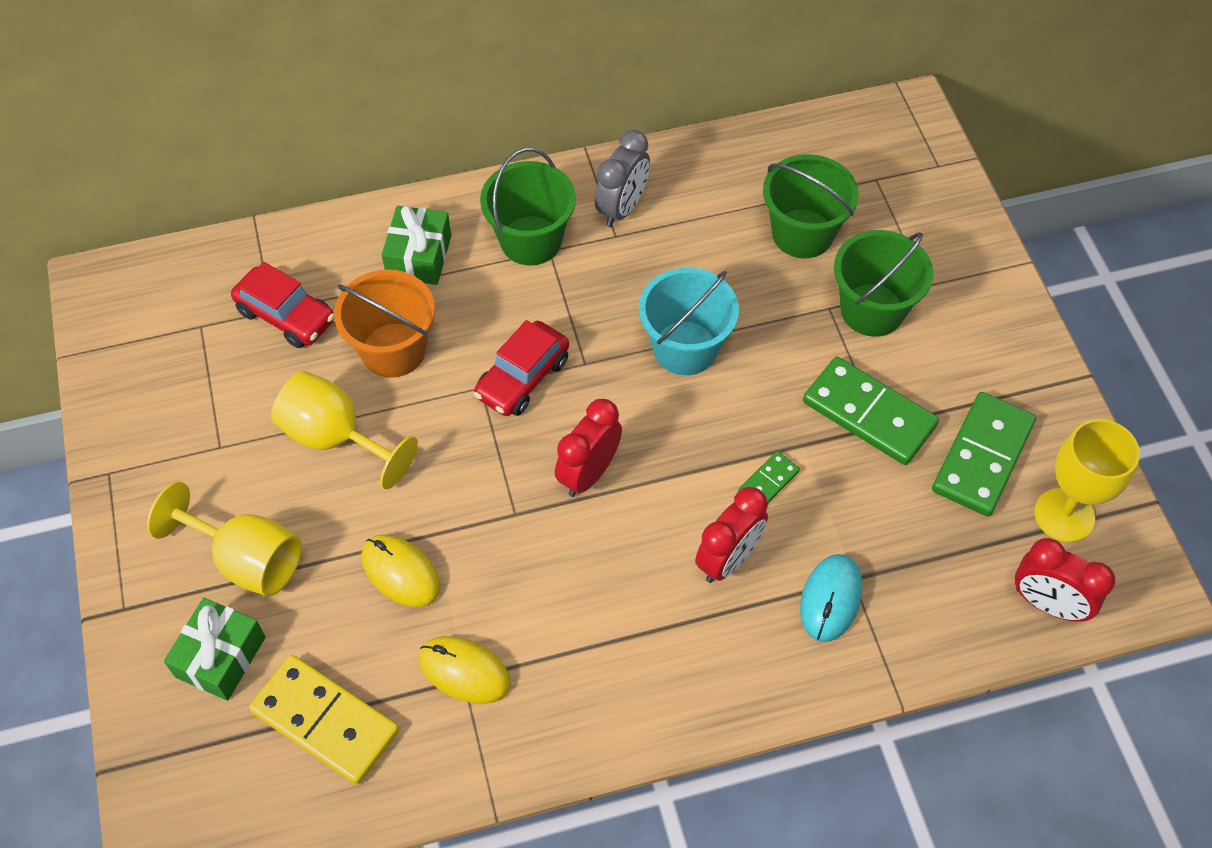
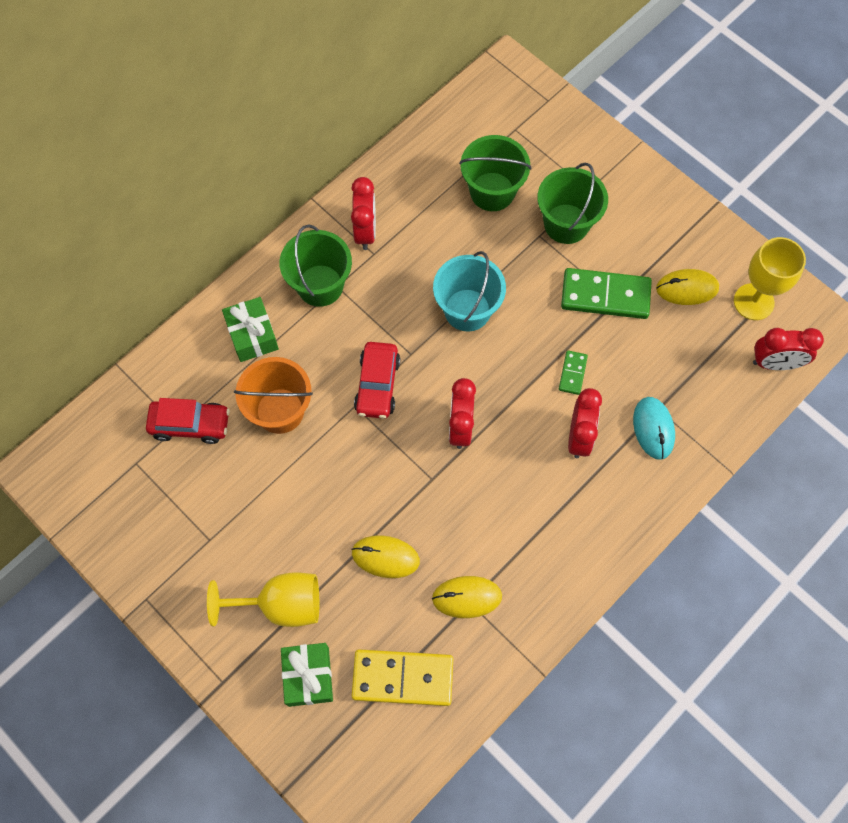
camera: 30 degrees left, 10 degrees up
(335, 438) = (283, 491): yellow goblet -> none
(622, 208) = (365, 231): grey clock -> red clock
(982, 456) = (687, 288): green domino -> yellow mouse

